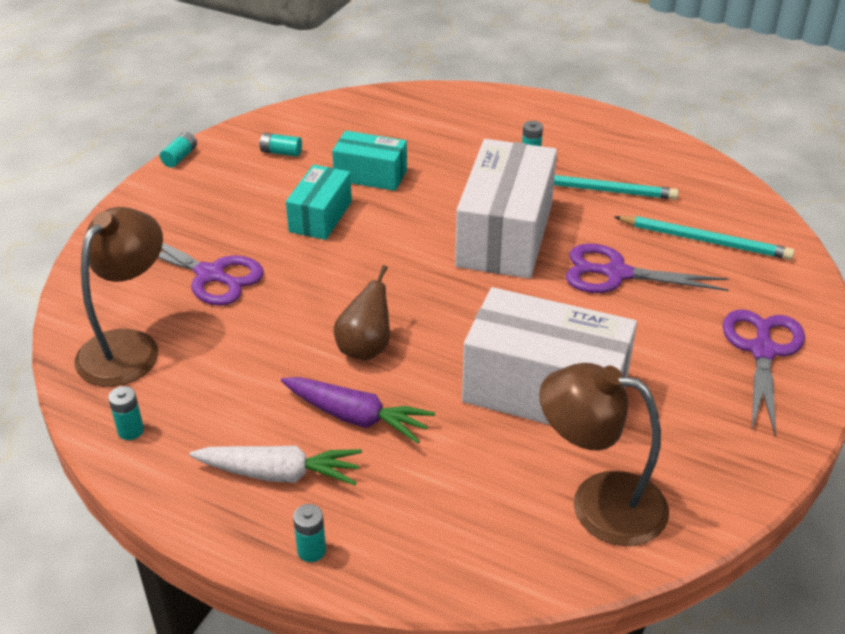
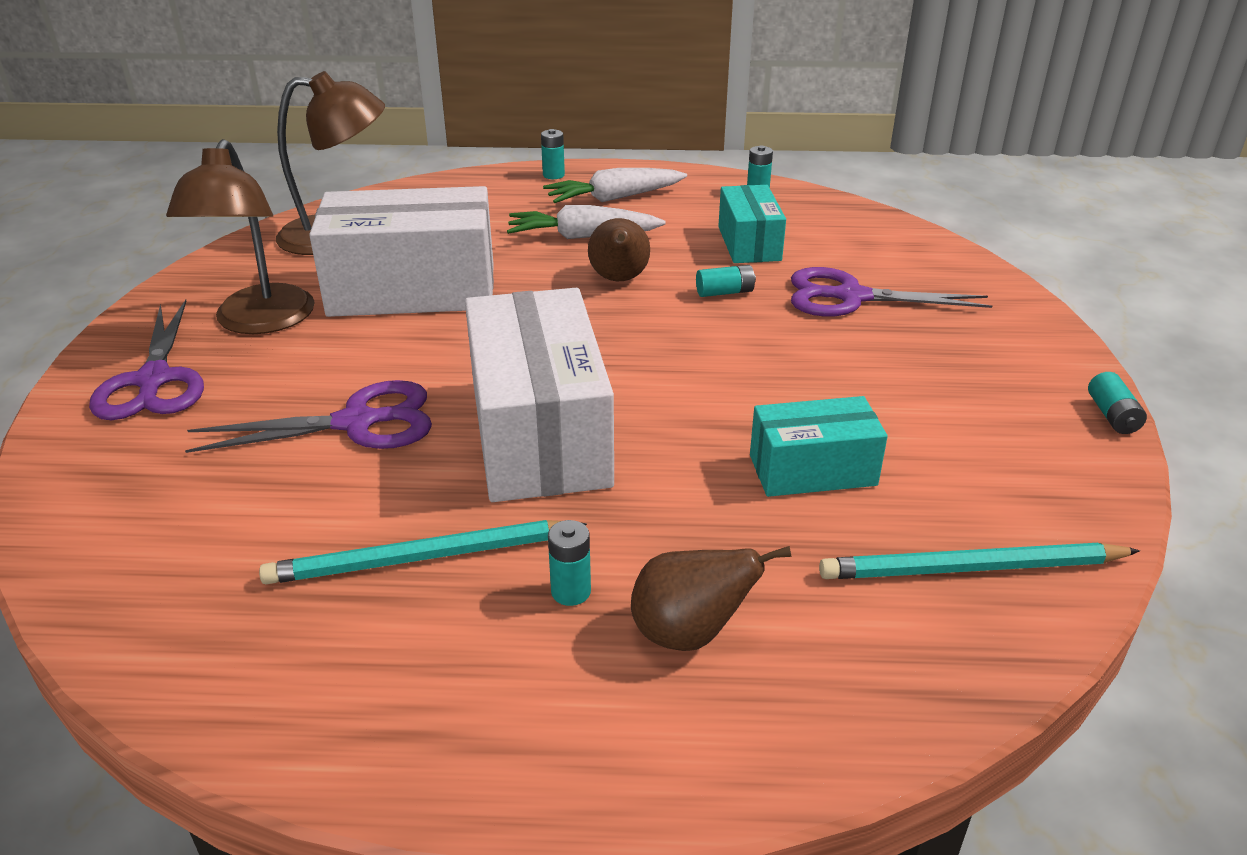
camera: 155 degrees right, 5 degrees down
(128, 346) = (839, 232): brown lamp -> brown lamp (260, 322)
(281, 152) = (990, 468): turquoise battery -> turquoise battery (724, 292)
(320, 217) = (811, 389): turquoise box -> turquoise box (749, 243)
(356, 417) = (582, 236): purple carrot -> white carrot
(488, 132) = (689, 634): none -> brown pear
(705, 240) = (215, 511): turquoise pencil -> turquoise pencil (971, 568)

